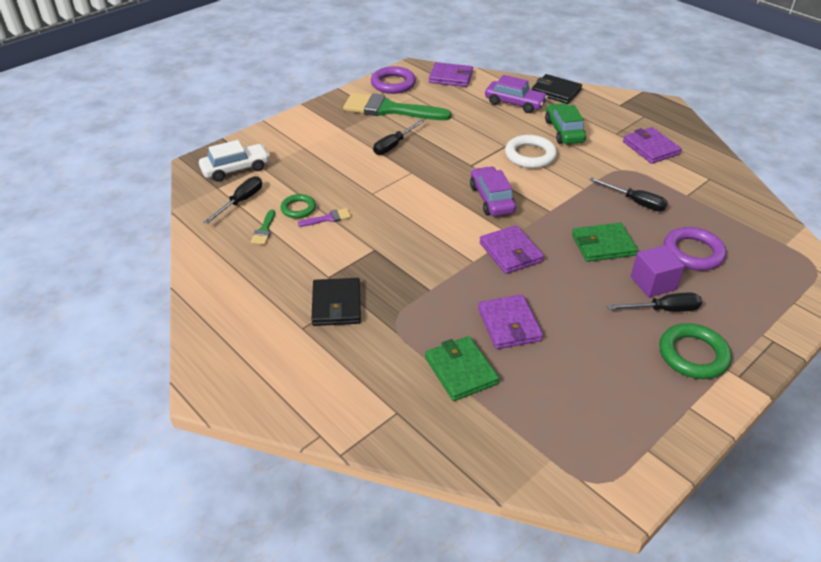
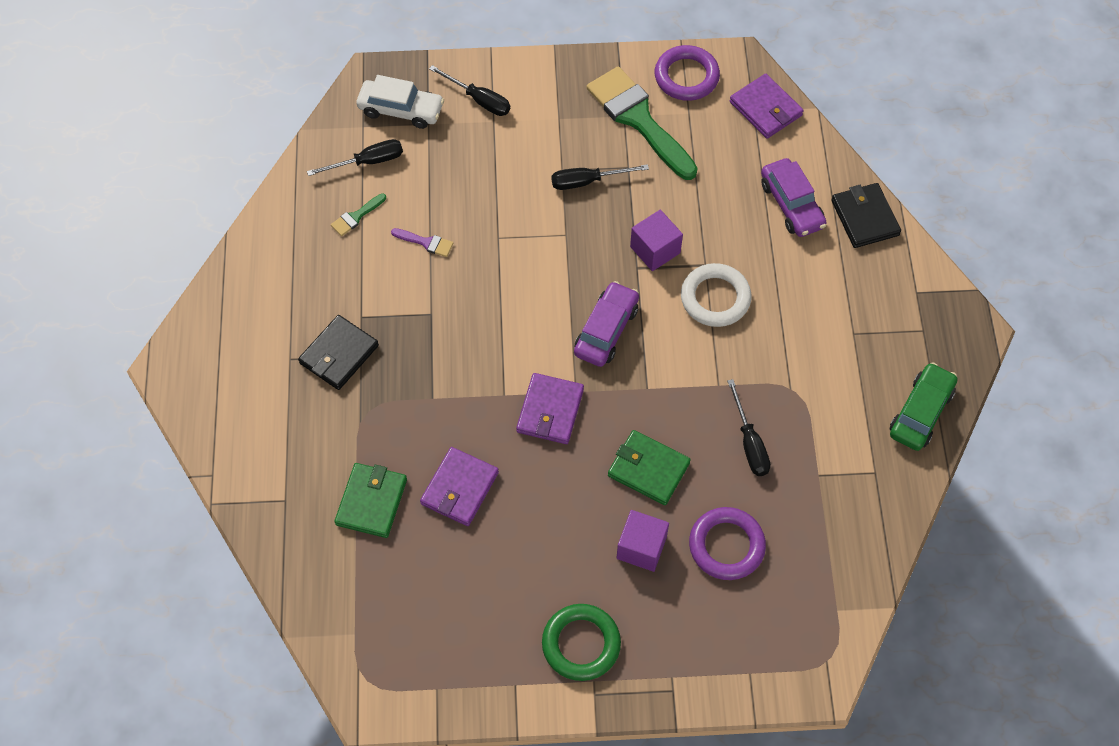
camera: 40 degrees right, 20 degrees up
(298, 209) = (411, 209): green ring -> none
(470, 153) = (655, 250): none -> purple cube
(564, 131) = (796, 288): green car -> green car (921, 412)
(651, 148) = (865, 383): purple wallet -> none
(663, 310) = (613, 581): black screwdriver -> black screwdriver (479, 100)

